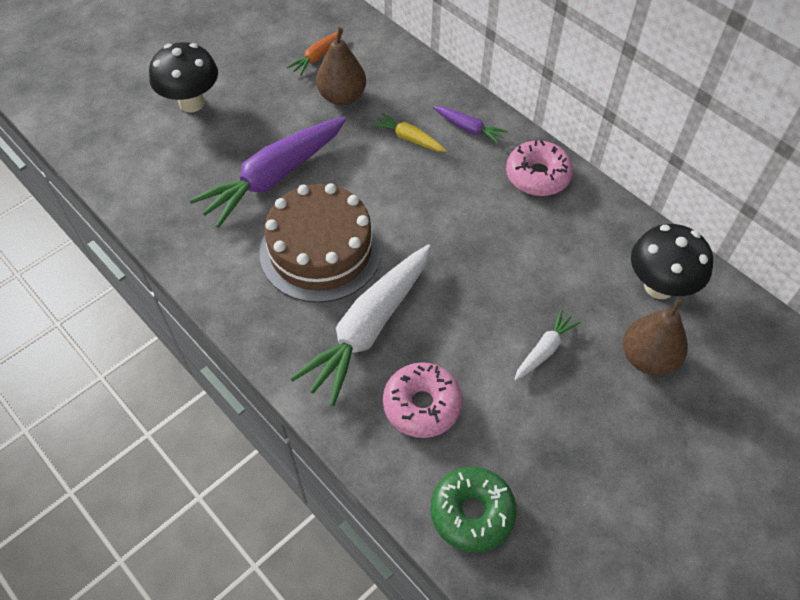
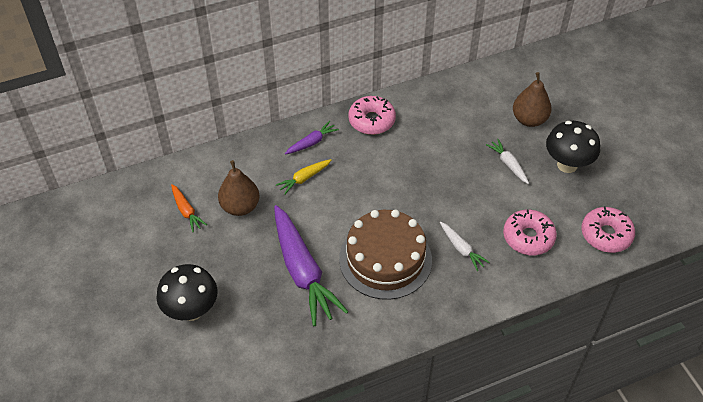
camera: 70 degrees left, 5 degrees down
(369, 328) = (461, 249): white carrot -> white carrot, size x0.46
(472, 512) = (606, 234): green donut -> pink donut
(659, 286) = (482, 95): black mushroom -> black mushroom (567, 165)

